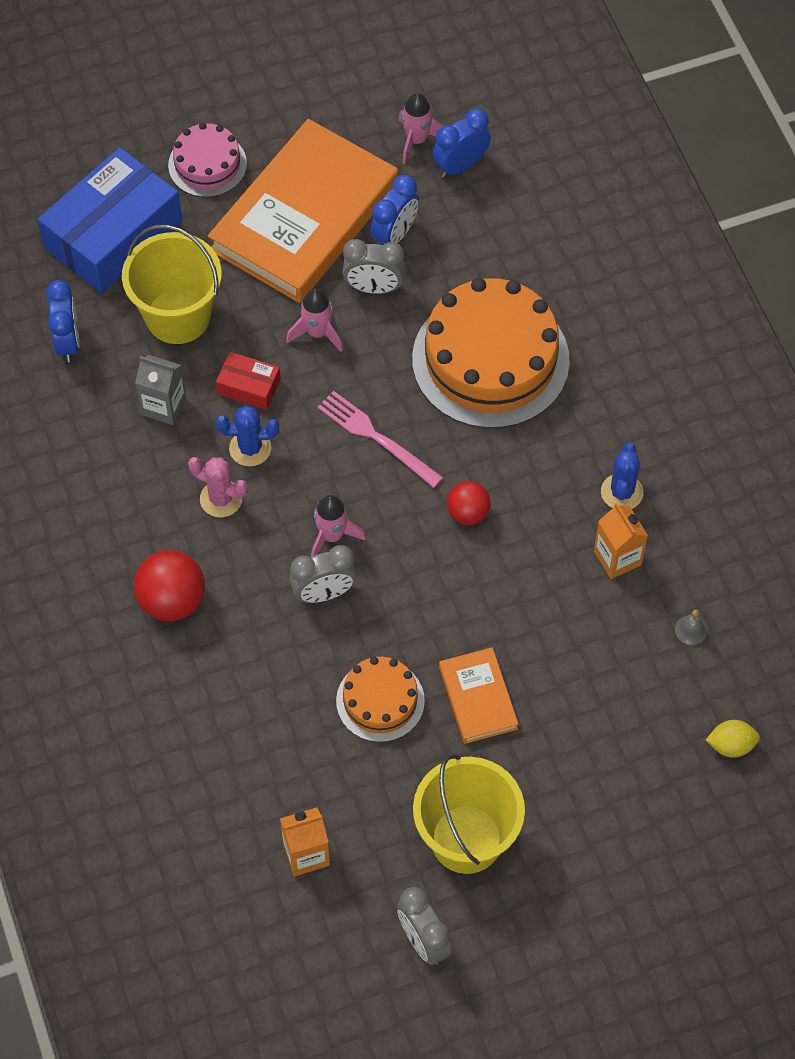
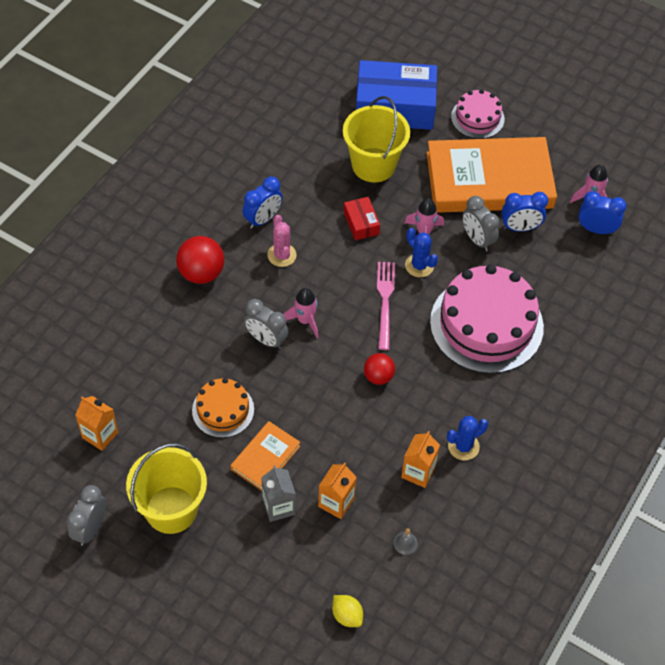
camera: 50 degrees right, 5 degrees down
(68, 342) = (313, 129): blue clock -> blue clock (263, 219)
(164, 406) = (314, 194): grey carton -> grey carton (278, 506)
(250, 448) = (324, 248): blue cactus -> blue cactus (419, 265)
(490, 360) = (486, 324): orange cake -> pink cake
(590, 664) = (336, 502): none -> orange carton

